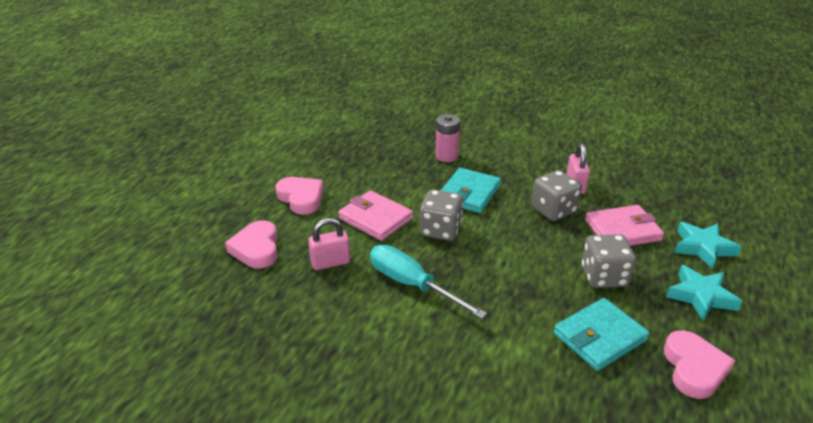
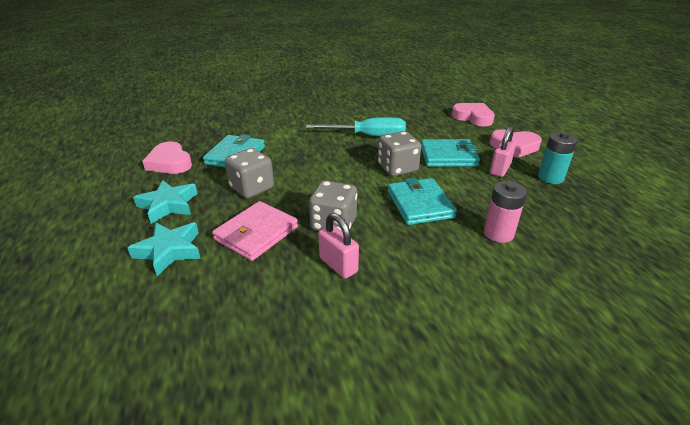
camera: 140 degrees right, 0 degrees up
(330, 262) = (426, 127): pink padlock -> pink padlock (500, 169)
(337, 165) = (550, 177): none -> turquoise battery
(375, 218) = (448, 156): pink wallet -> turquoise wallet

